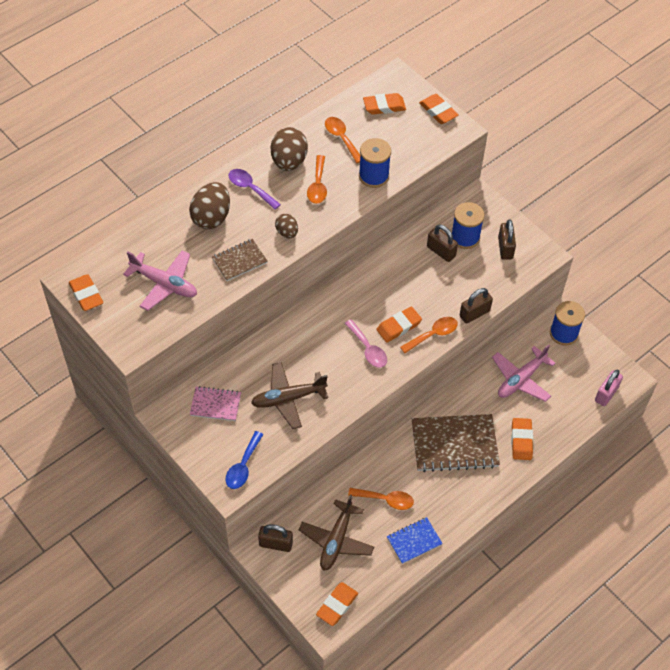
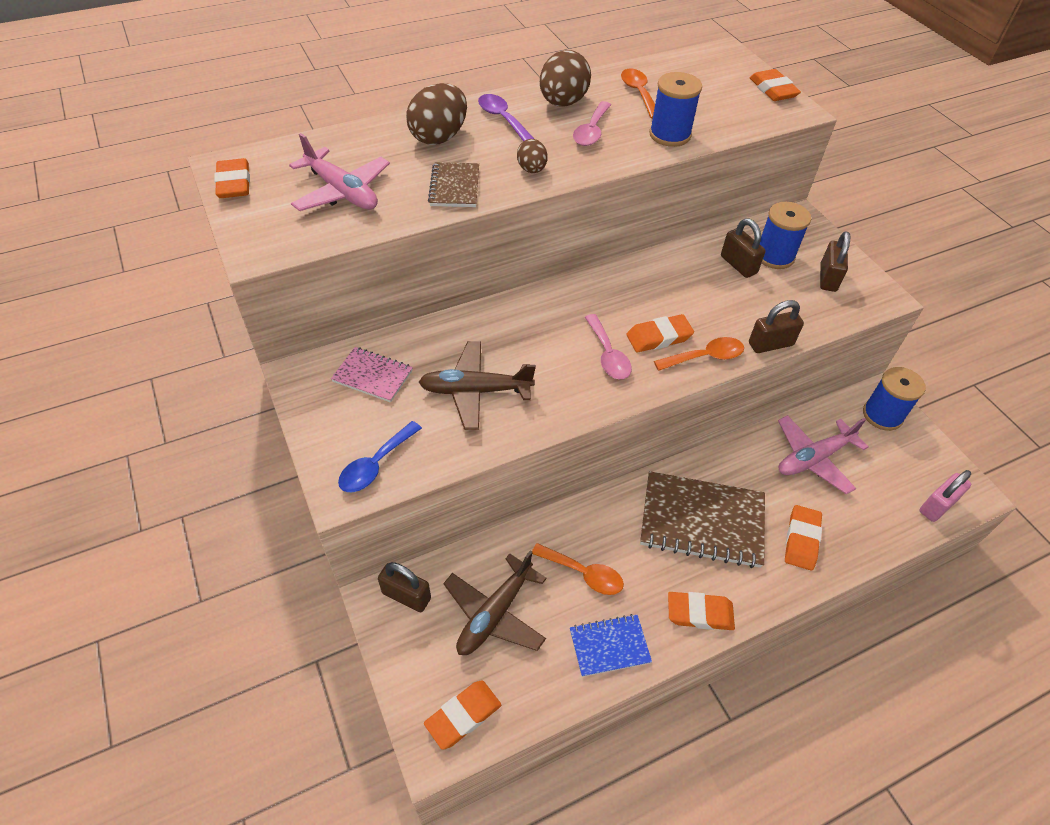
camera: 15 degrees right, 5 degrees down
(239, 261) = (454, 187): brown notebook -> brown notebook turned 75 degrees counterclockwise
(318, 185) = (591, 131): orange spoon -> pink spoon
(384, 106) = (703, 74): orange eraser -> orange eraser (699, 613)

